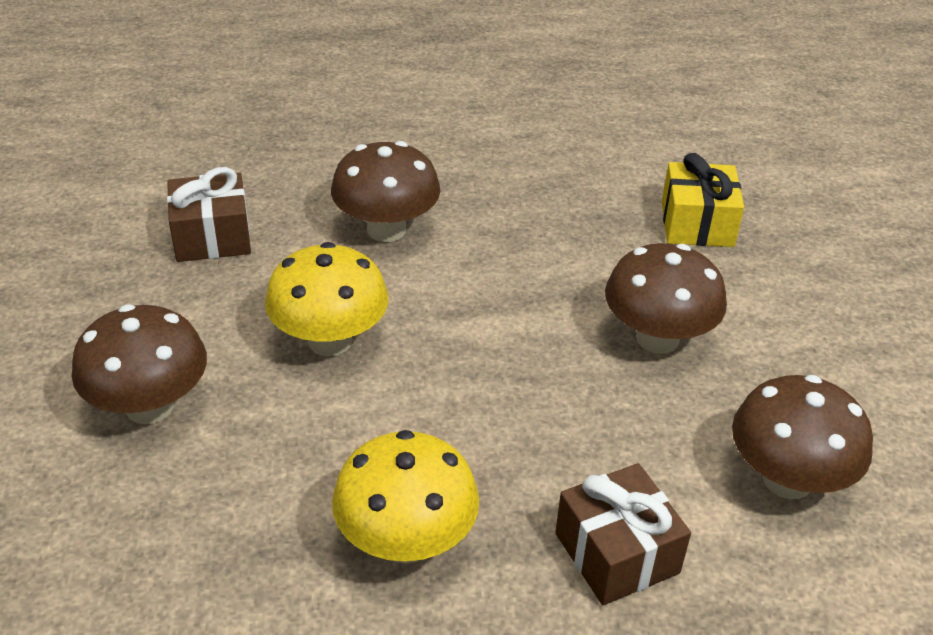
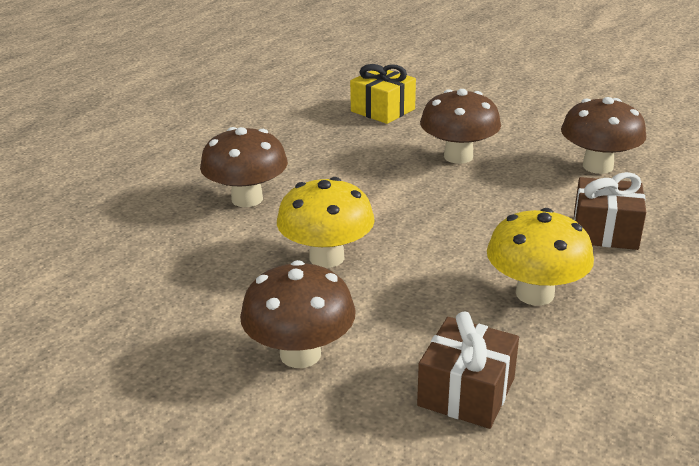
camera: 50 degrees left, 10 degrees down
(212, 237) = (151, 266): brown gift -> brown gift (466, 392)

